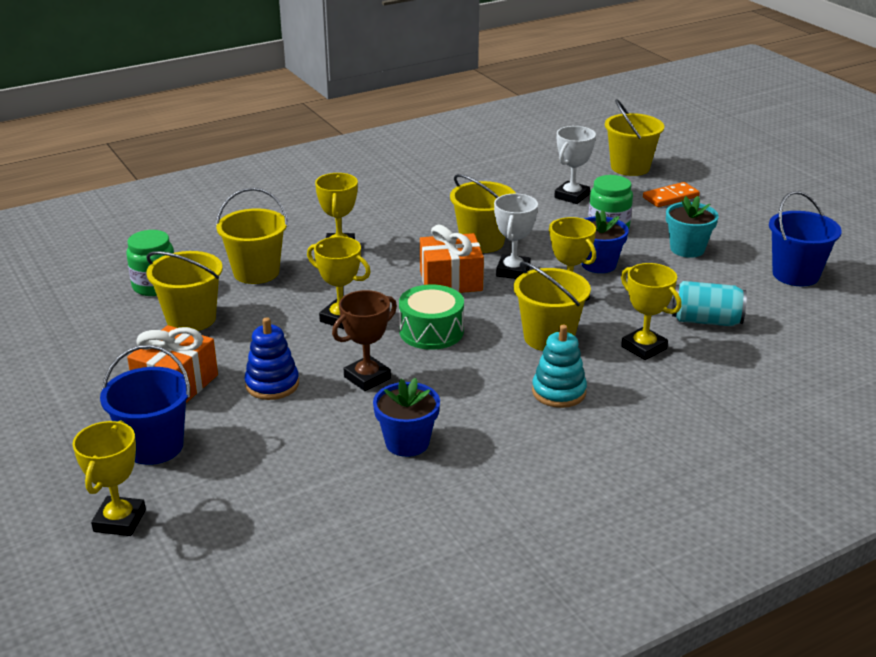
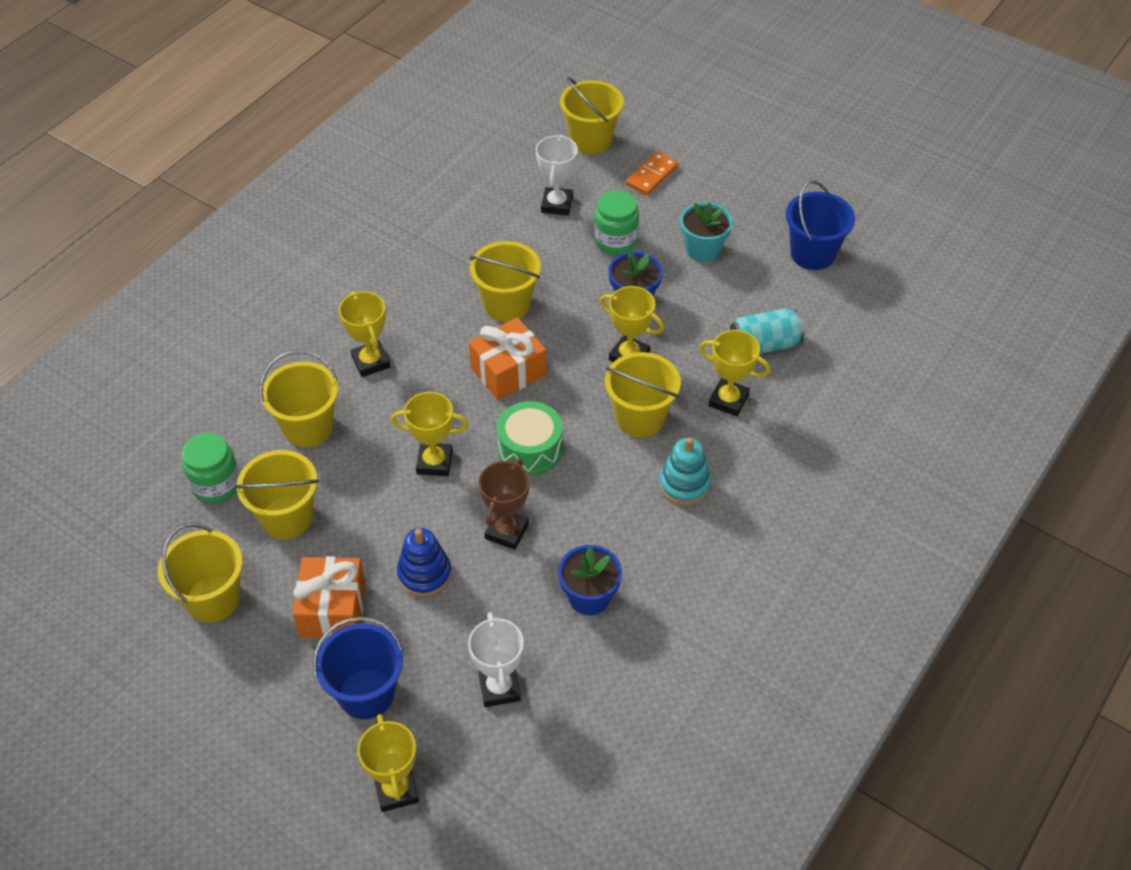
camera: 25 degrees left, 20 degrees up
(89, 350) = (213, 599): none -> yellow bucket
(513, 271) = (559, 337): white trophy -> white trophy (499, 688)

